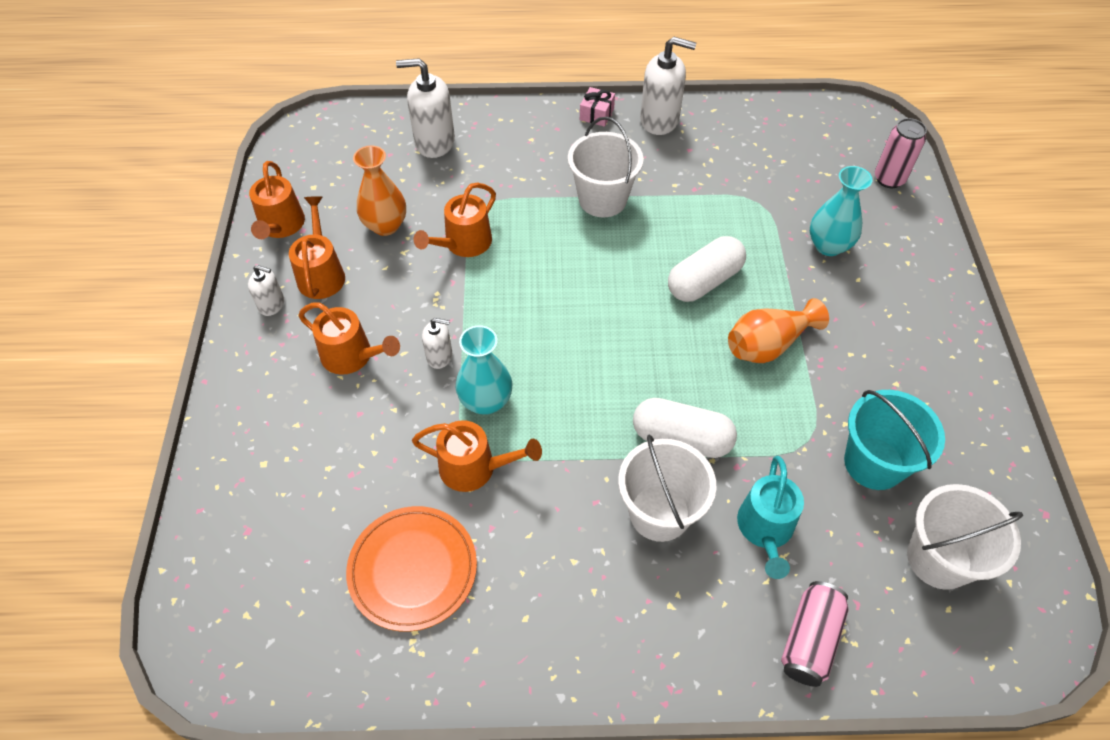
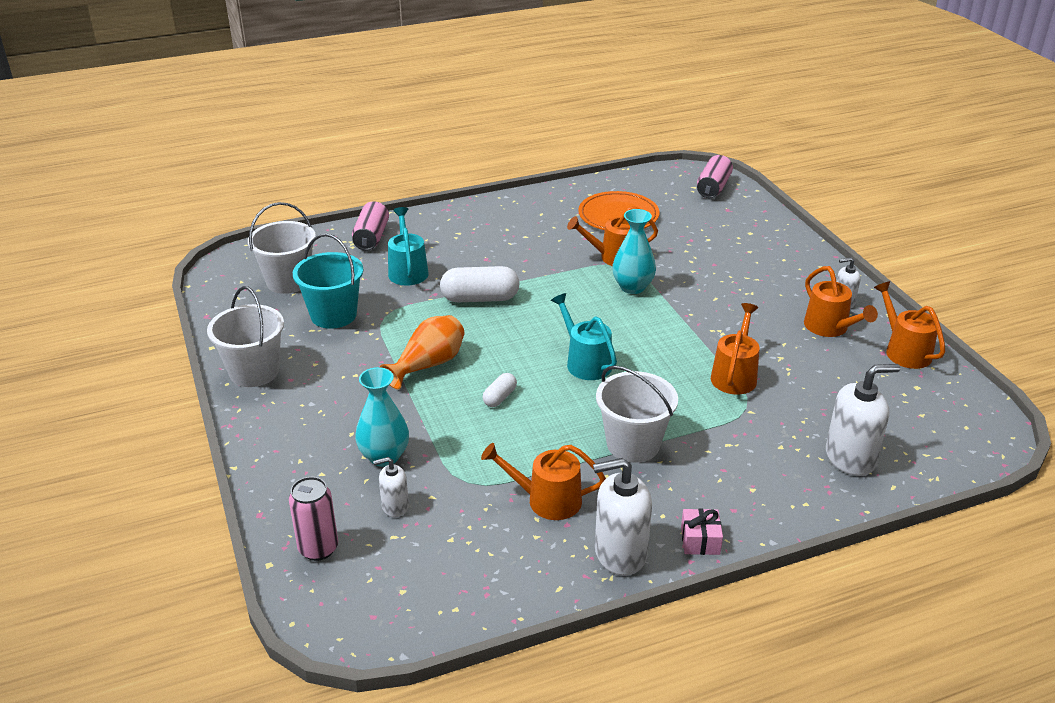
camera: 160 degrees right, 20 degrees down
(219, 601) = (713, 187): none -> pink can
(352, 356) = (750, 288): orange watering can -> orange watering can (547, 500)
(385, 225) = (816, 372): orange vase -> none
(439, 356) = (686, 302): white soap dispenser -> white soap dispenser (395, 506)
(600, 301) = (585, 362): none -> turquoise watering can
(659, 513) = (481, 264): white bucket -> white bucket (254, 372)
(704, 281) = (500, 397): white capsule -> white capsule, size x0.52

